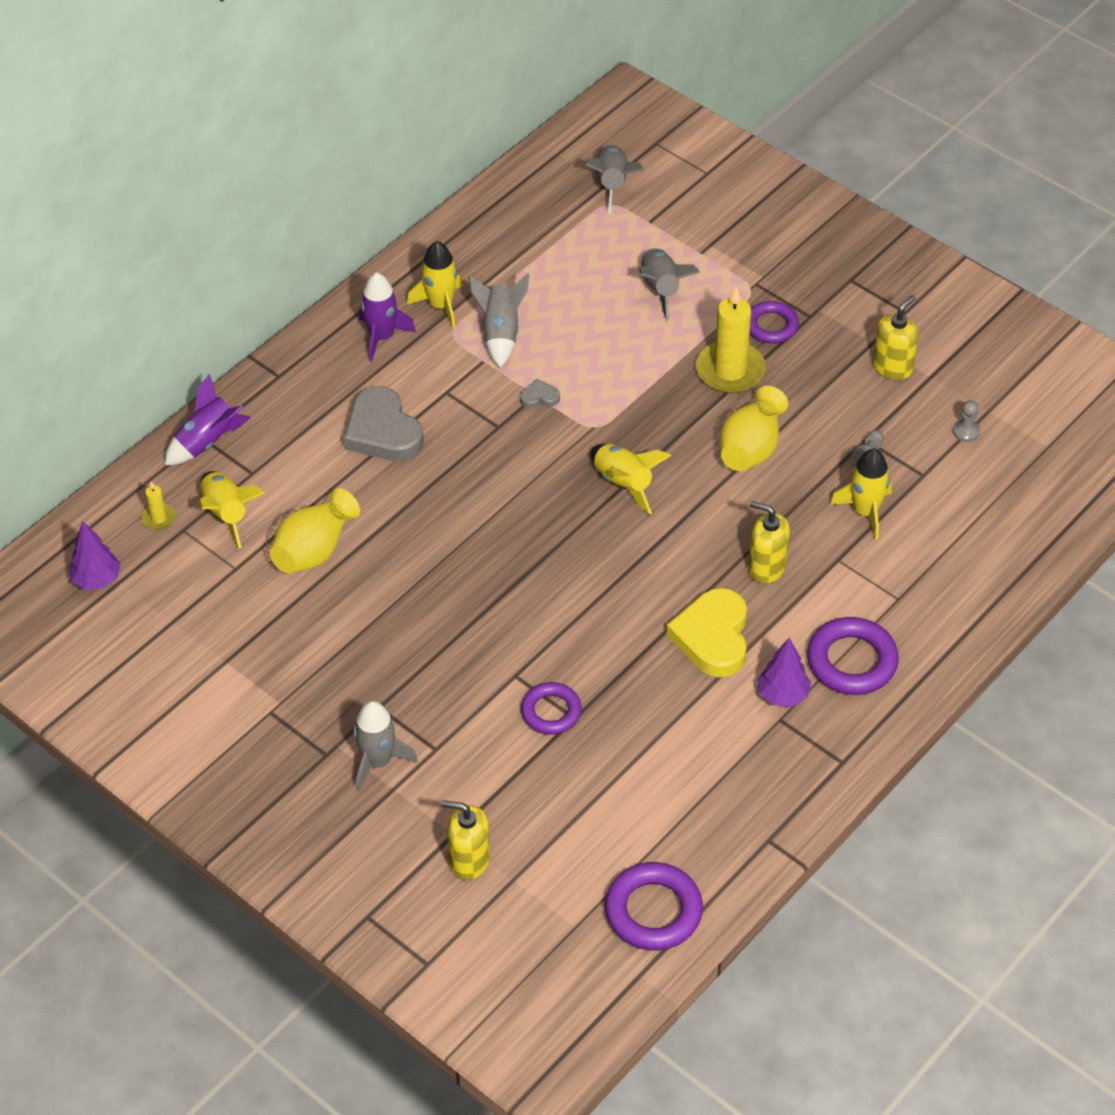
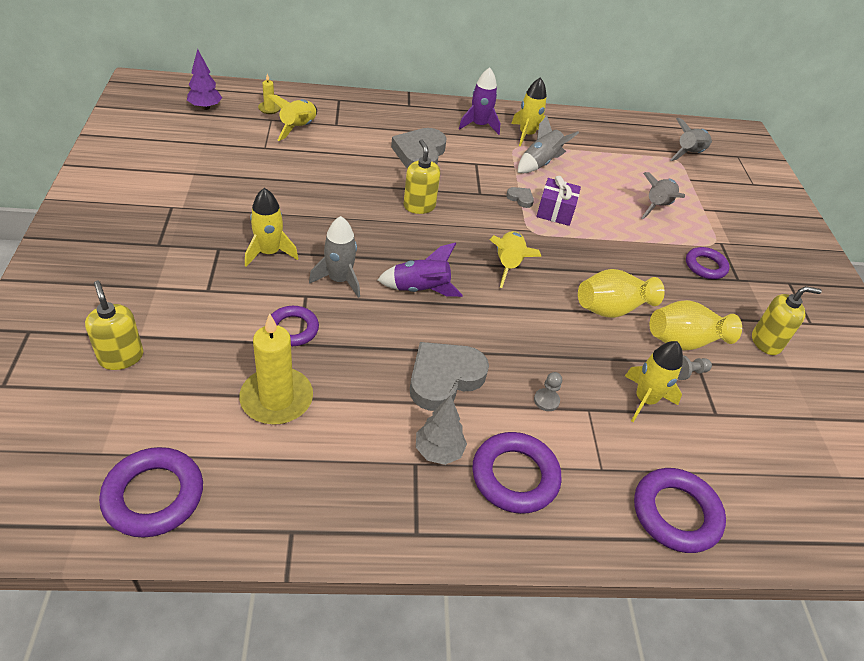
camera: 40 degrees right, 5 degrees down
(207, 442) = (338, 102): purple rocket -> purple rocket (420, 289)
(314, 550) = (309, 168): yellow vase -> yellow vase (684, 341)
(378, 761) = (172, 269): grey rocket -> grey rocket (339, 280)
(425, 668) = (269, 253): none -> yellow rocket
(586, 383) = (555, 211): none -> purple gift
(712, 637) = (444, 378): yellow heart -> grey heart
(730, 370) = (650, 266): yellow candle -> yellow candle (276, 399)
(766, 567) = (533, 373): yellow soap dispenser -> yellow soap dispenser (419, 206)
(782, 695) = (438, 451): purple tree -> grey tree
(966, 431) = (781, 416): grey pawn -> grey pawn (546, 400)
(976, 584) = (676, 513): none -> purple ring

